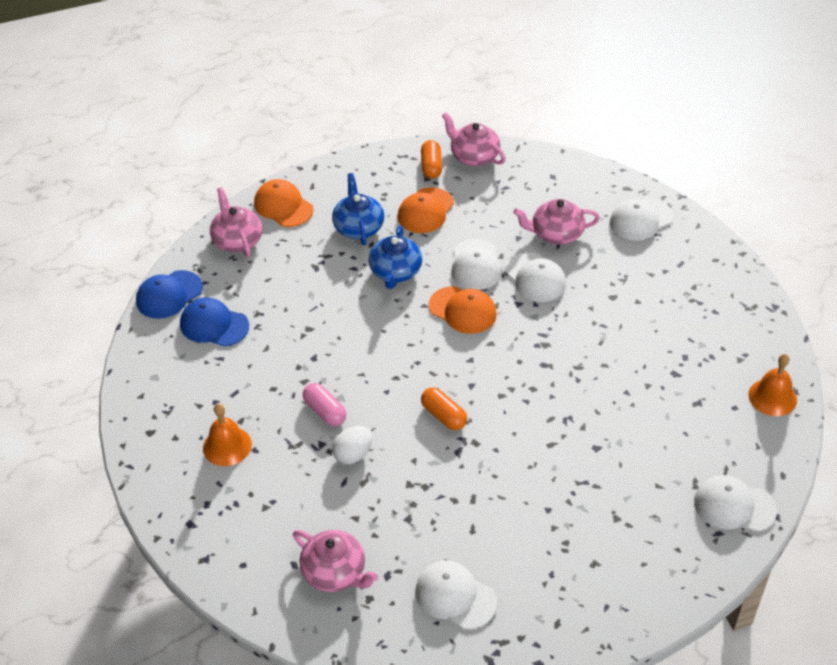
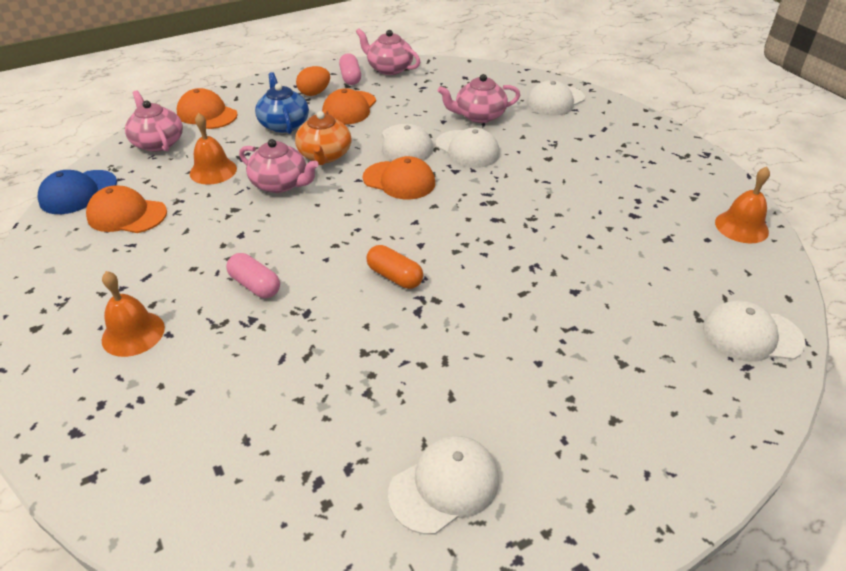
camera: 10 degrees left, 5 degrees down
(214, 325) = (127, 215): blue cap -> orange cap
(289, 281) = (213, 171): none -> orange bell
(335, 572) = (276, 473): pink teapot -> pink teapot (280, 184)
(353, 454) = (291, 327): white egg -> none
(392, 186) = (314, 93): none -> orange egg
(395, 272) = (325, 155): blue teapot -> orange teapot
(431, 166) = (350, 78): orange capsule -> pink capsule
(455, 596) = (444, 486): white cap -> white cap turned 120 degrees clockwise

